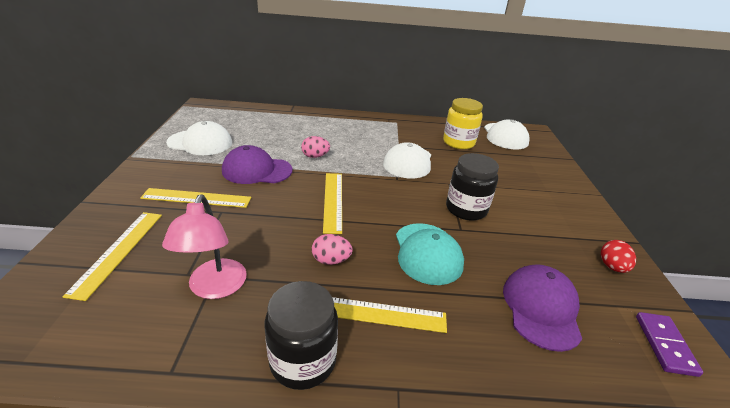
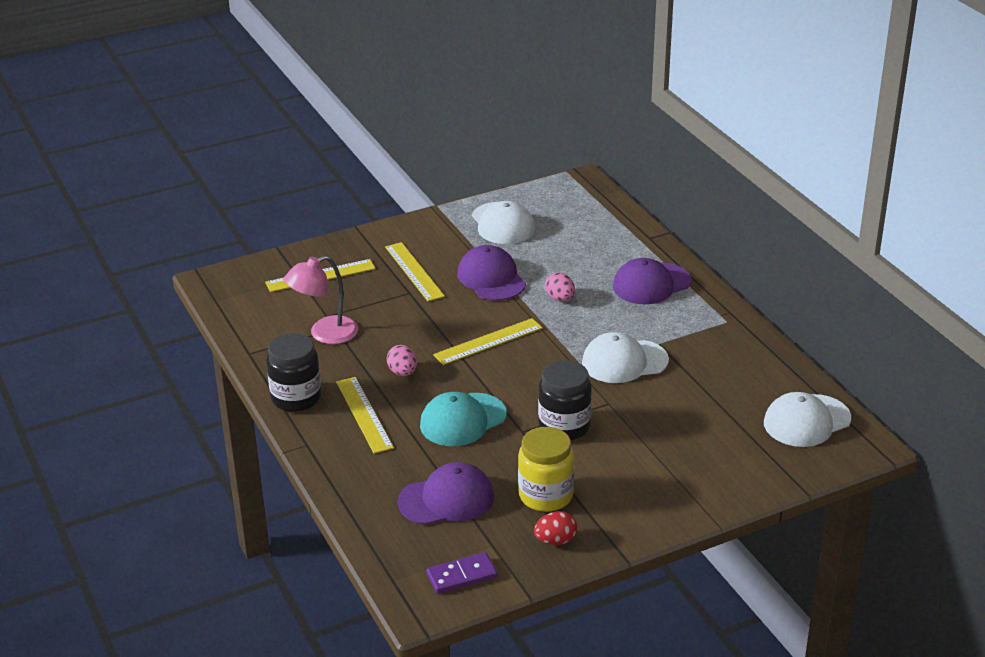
camera: 65 degrees right, 0 degrees up
(337, 126) = (651, 284): none -> purple cap
(458, 143) = (728, 386): yellow jar -> yellow jar (545, 495)

